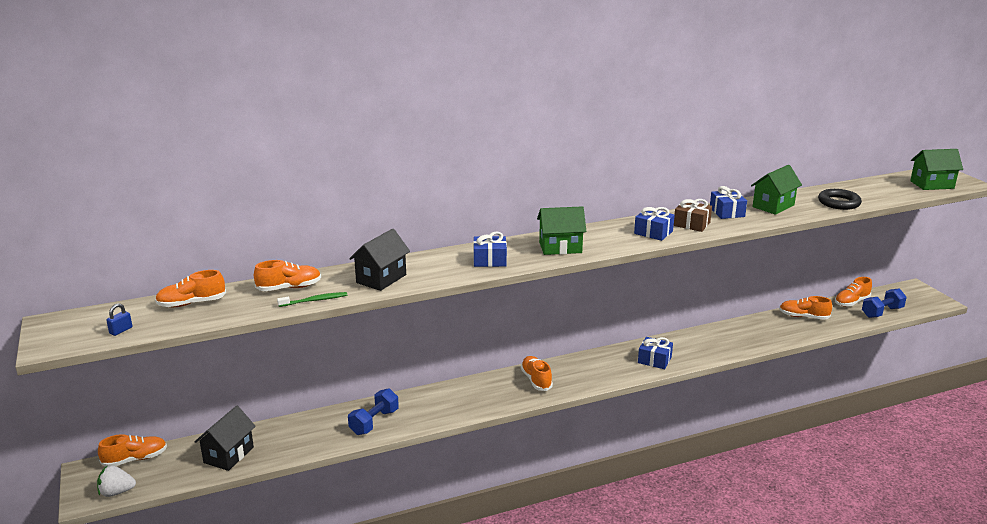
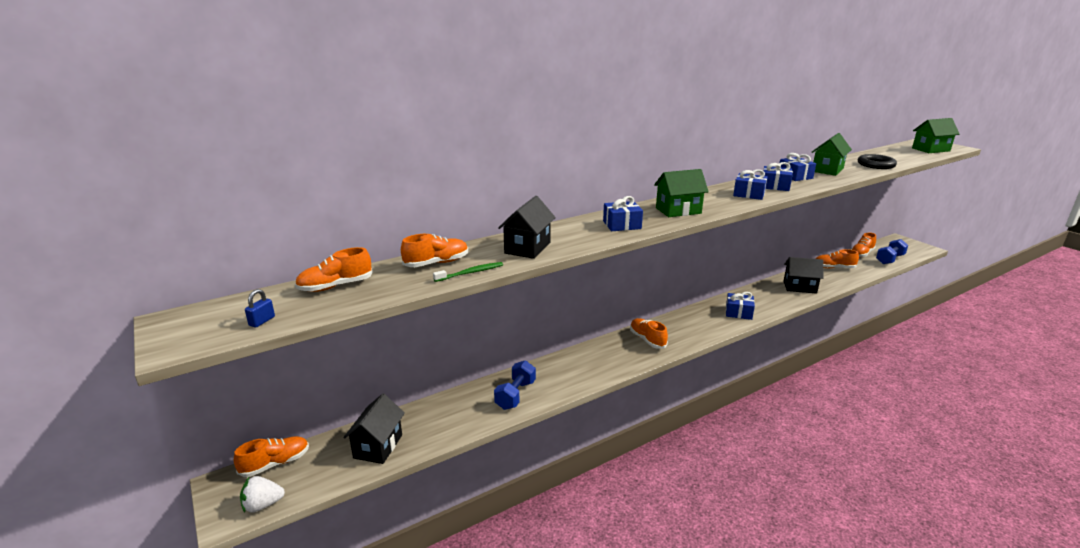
camera: 10 degrees left, 0 degrees up
(691, 224) = (775, 186): brown gift -> blue gift
(745, 337) = (799, 287): none -> black house

